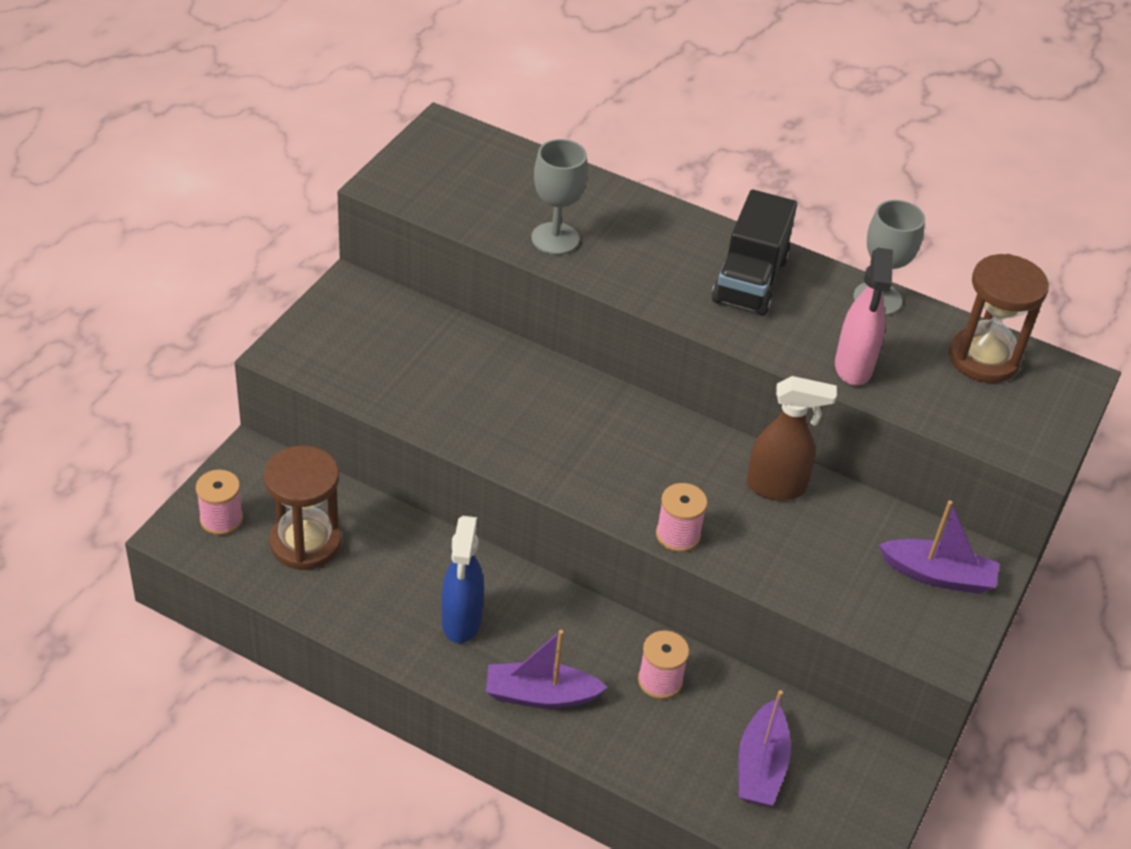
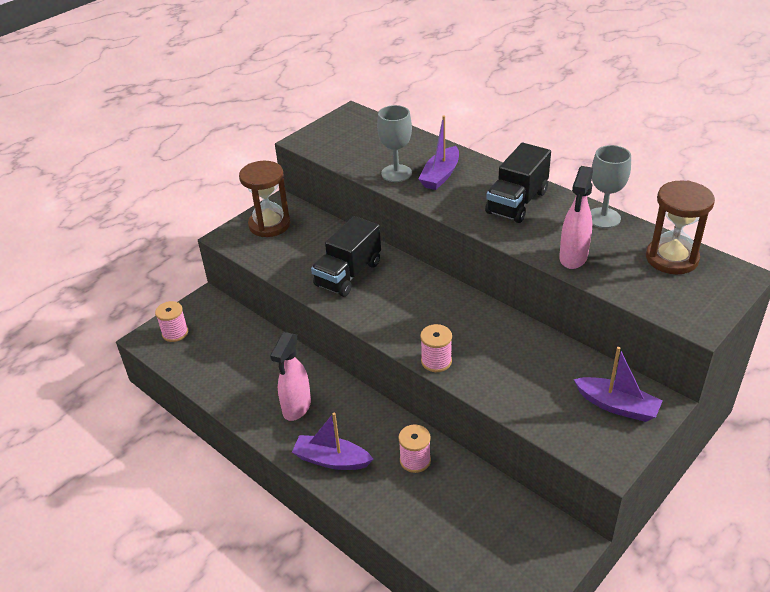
camera: 20 degrees right, 5 degrees down
(305, 543) = (219, 351): brown hourglass -> brown hourglass (269, 225)
(461, 622) = (296, 408): blue spray bottle -> pink spray bottle
(502, 405) = (348, 274): none -> black truck
(760, 766) = (469, 527): purple boat -> purple boat (440, 175)
(776, 487) = (514, 338): brown spray bottle -> none

